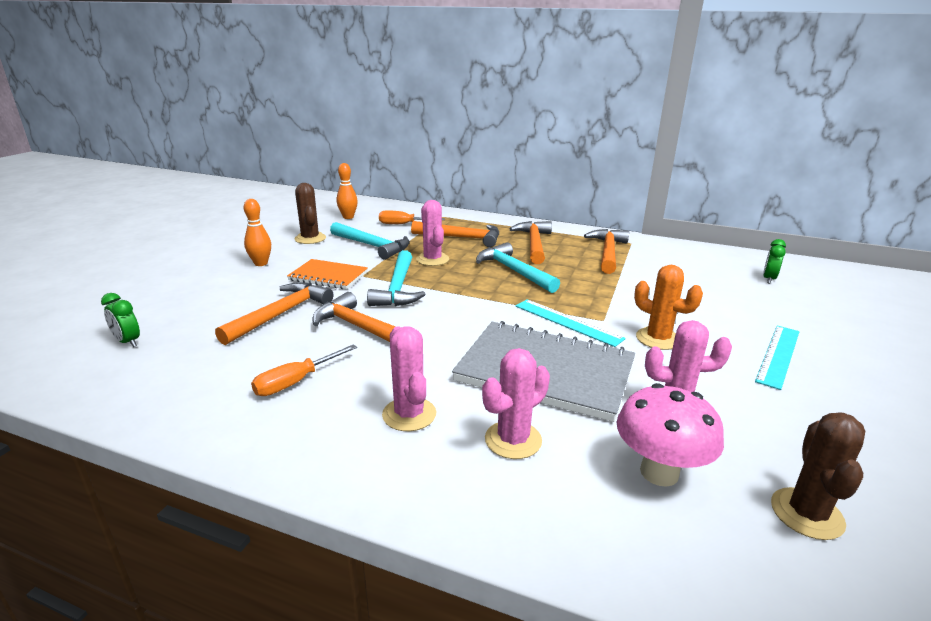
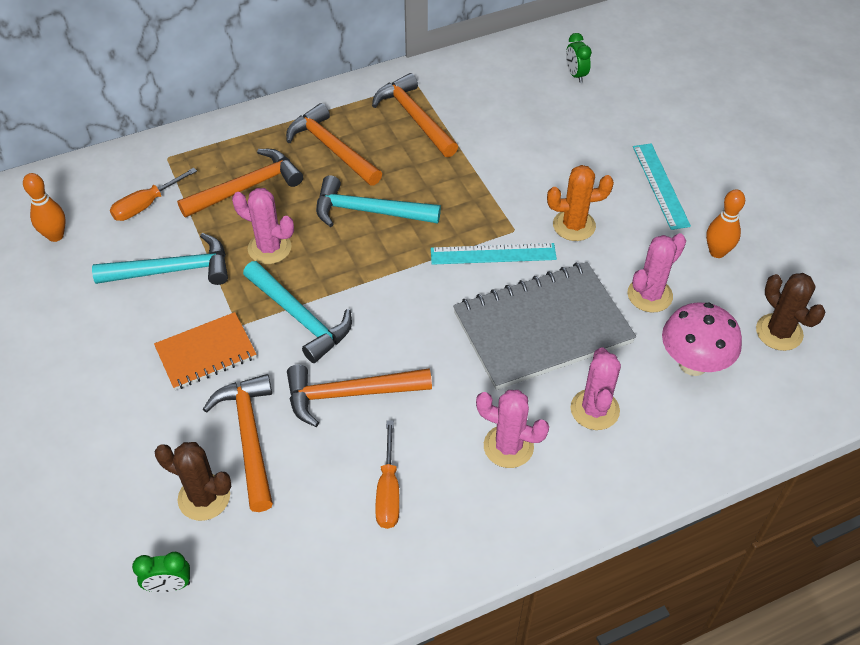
camera: 45 degrees left, 25 degrees up
(261, 263) = (98, 390): orange bowling pin -> orange bowling pin (717, 252)
(310, 238) = (79, 309): brown cactus -> brown cactus (204, 497)

